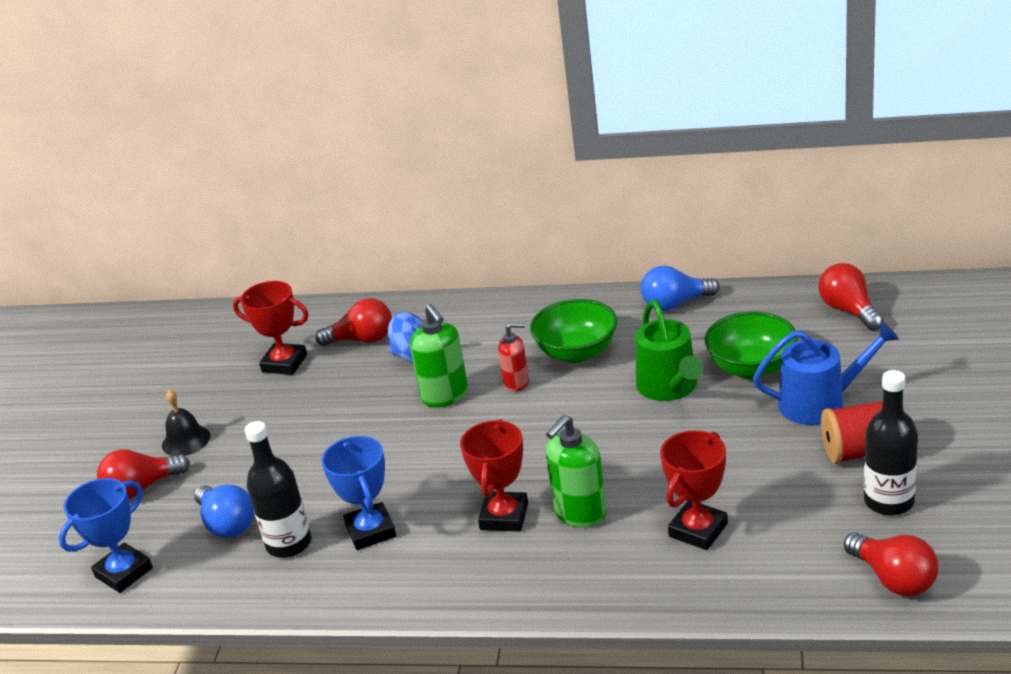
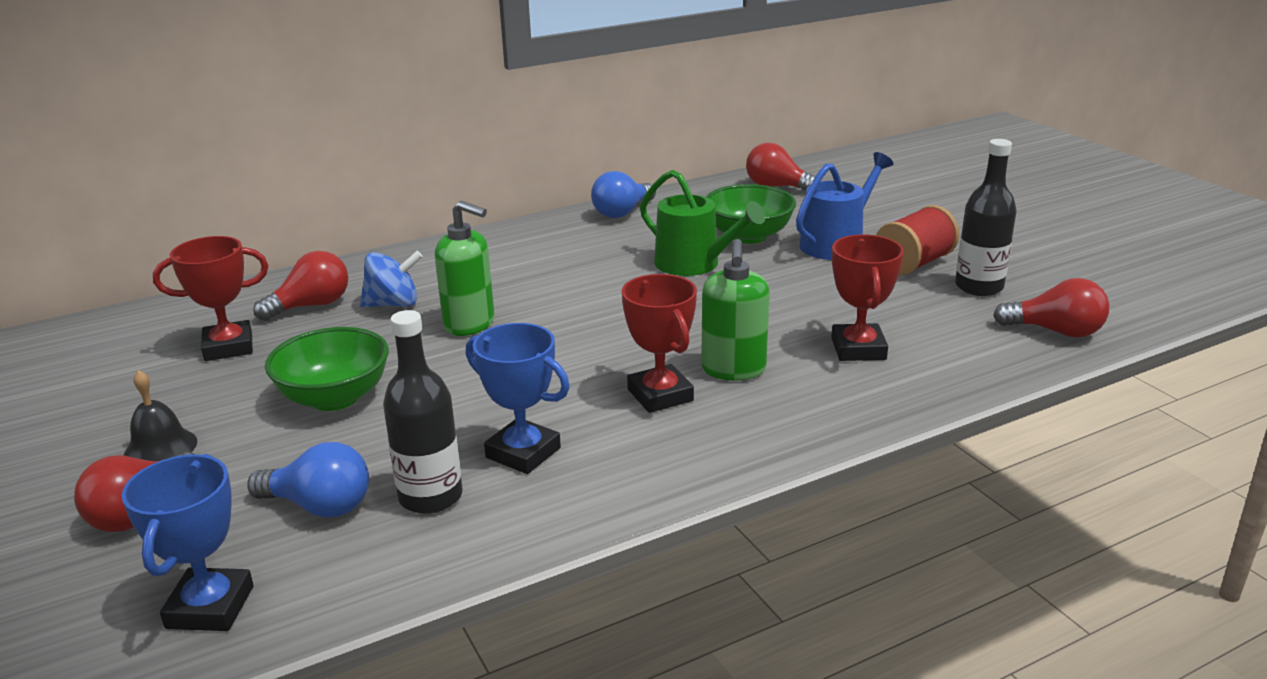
camera: 40 degrees left, 5 degrees down
(516, 383) = (537, 296): red soap dispenser -> none
(577, 352) = (571, 262): green bowl -> green bowl (335, 398)

